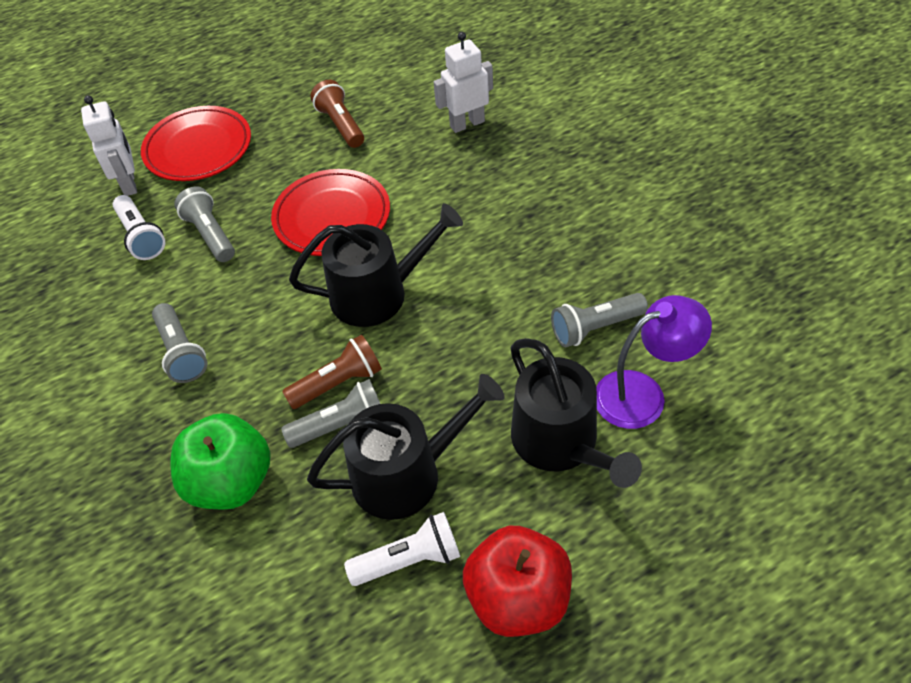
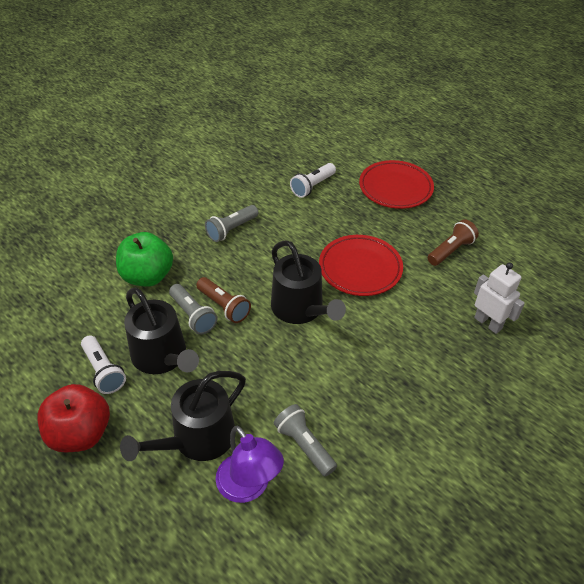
camera: 70 degrees right, 5 degrees down
(129, 184) = (353, 168): white robot -> none
(210, 235) = (324, 215): grey flashlight -> none

